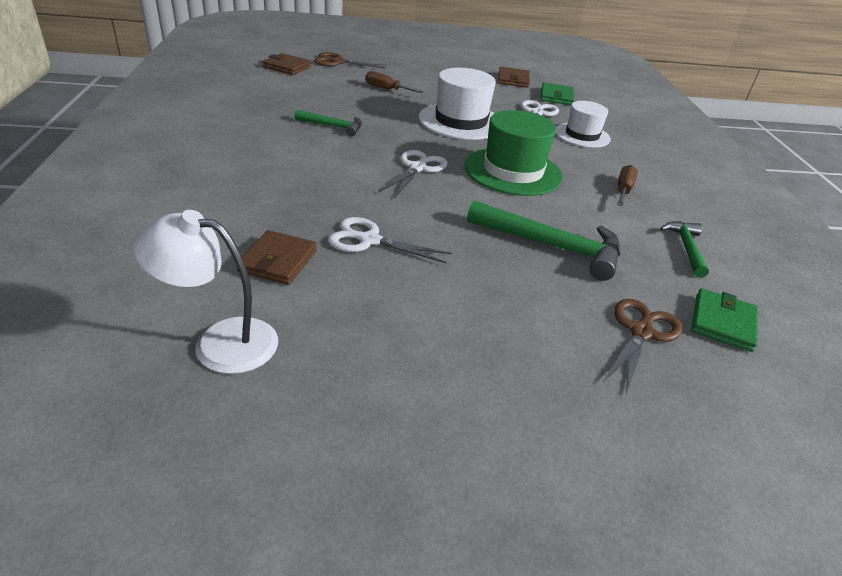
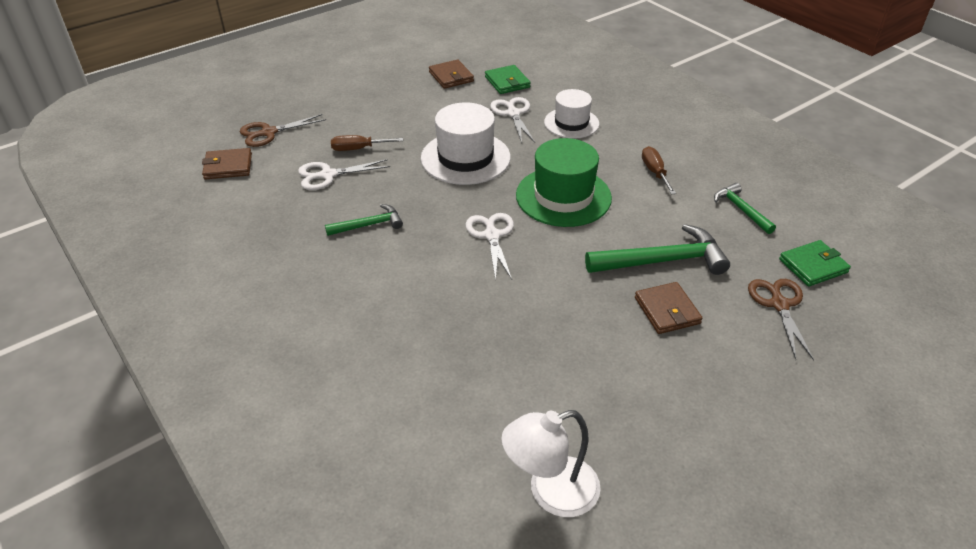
camera: 30 degrees left, 5 degrees up
(278, 261) = (502, 397): brown wallet -> brown wallet (667, 310)
(369, 240) = (541, 335): white scissors -> white scissors (328, 175)
(722, 322) = (813, 266): green wallet -> green wallet turned 75 degrees clockwise

